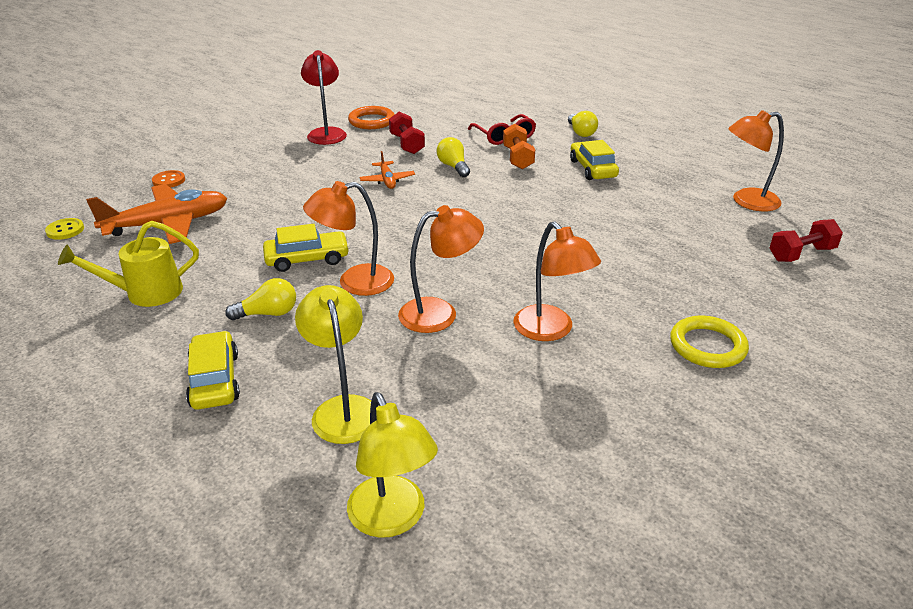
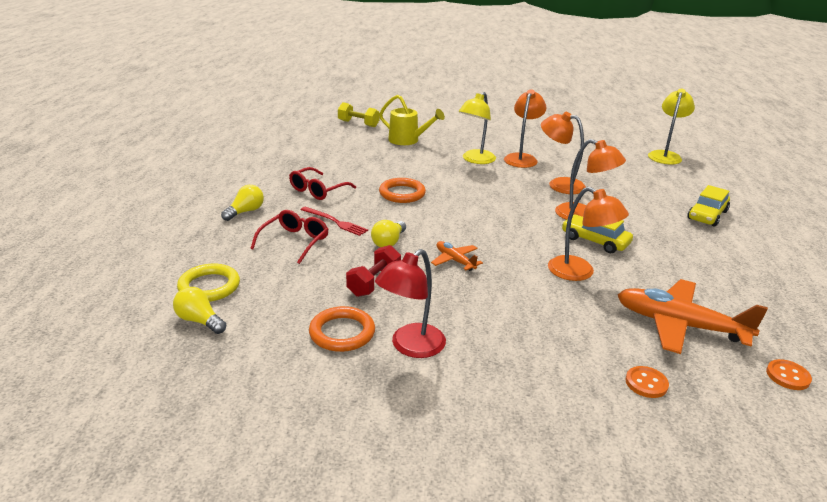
camera: 130 degrees left, 5 degrees down
(65, 230) = (788, 376): yellow button -> orange button
(145, 293) = (728, 276): yellow watering can -> yellow watering can (408, 140)
(268, 313) = (652, 226): yellow light bulb -> yellow light bulb (200, 321)
(343, 409) = (652, 181): yellow lamp -> yellow lamp (475, 160)
(387, 180) = (455, 260): orange plane -> orange plane turned 75 degrees counterclockwise
(517, 158) = (335, 222): orange dumbbell -> red fork
(538, 204) = (402, 193): none -> orange ring
(592, 169) = (318, 190): yellow car -> red glasses
(707, 346) = (474, 130): yellow ring -> yellow ring (209, 286)
(746, 201) = (308, 141): orange lamp -> orange lamp (579, 272)
(801, 254) = (358, 124): red dumbbell -> yellow dumbbell

